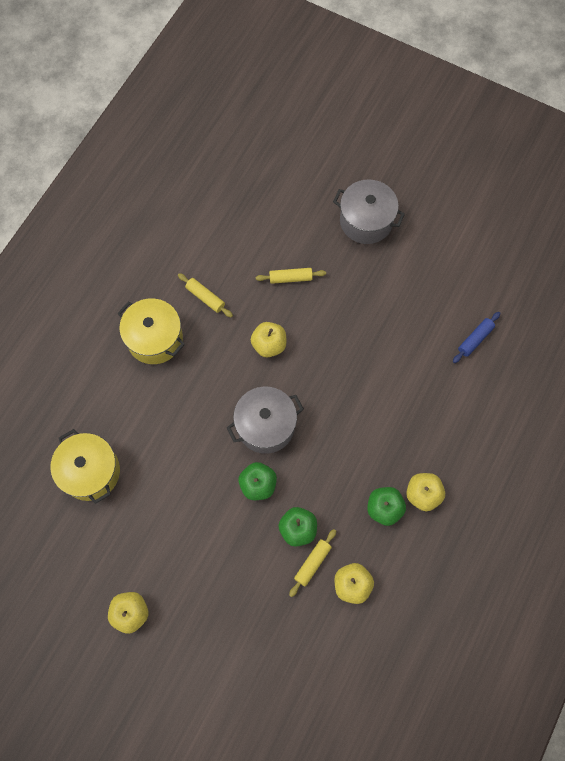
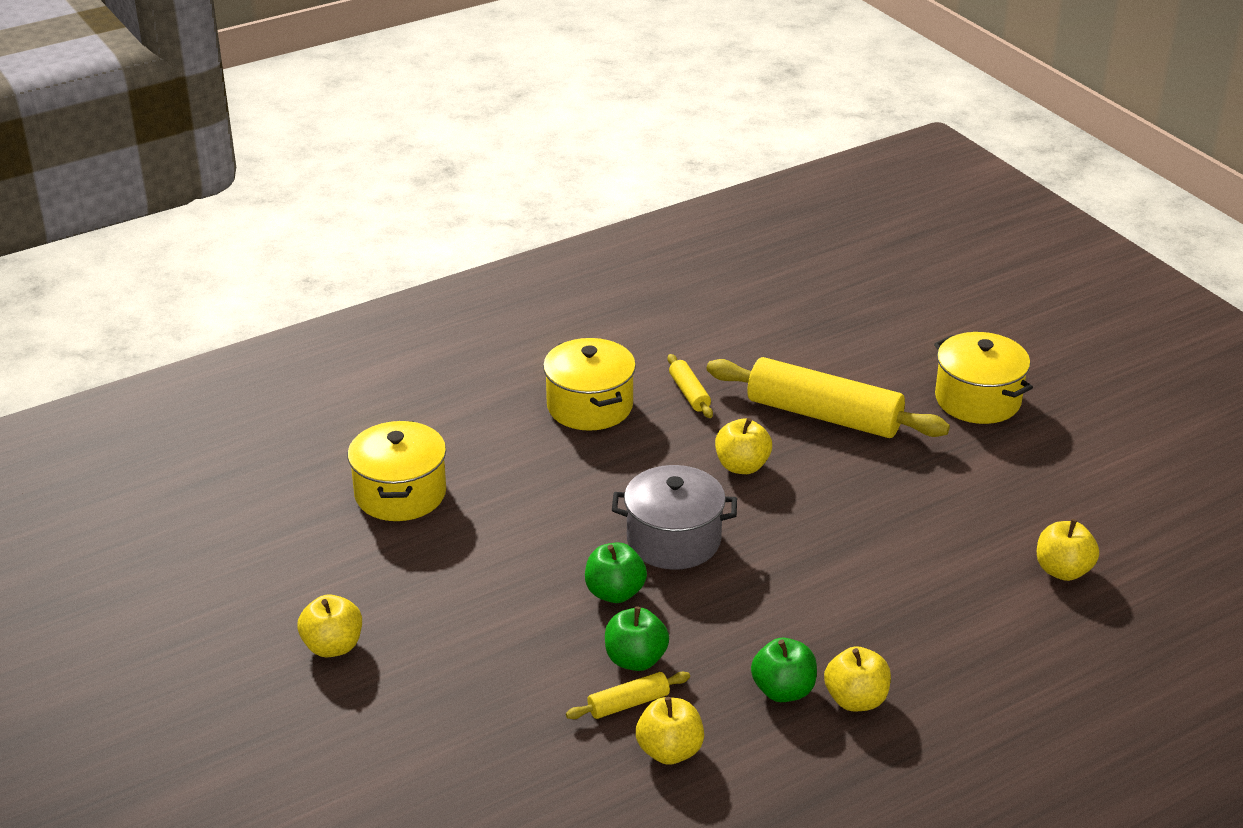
camera: 30 degrees right, 35 degrees down
(290, 278) = (824, 416): yellow rolling pin -> yellow rolling pin, size x2.26
(366, 221) = (977, 399): grey pot -> yellow pot
(475, 339) = (1063, 570): blue rolling pin -> yellow apple

